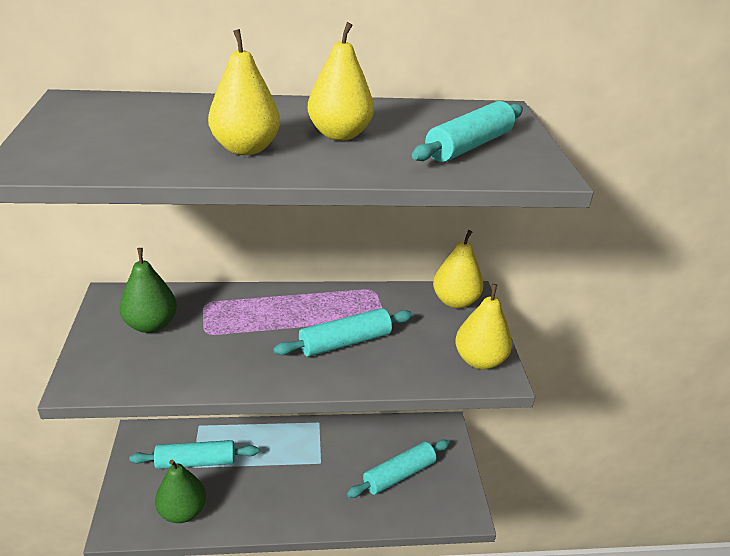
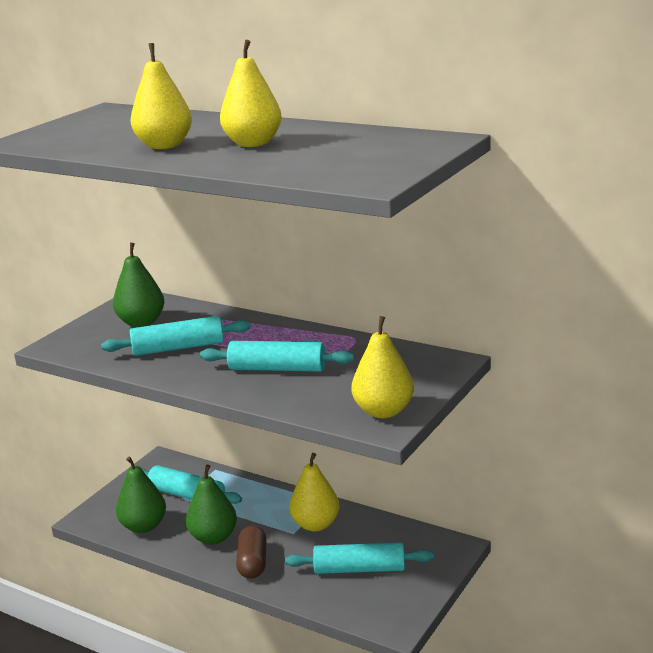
camera: 40 degrees right, 10 degrees down
(258, 495) = (213, 537): none -> green pear
(313, 506) = (253, 563): none -> brown capsule
(455, 301) = (426, 364): yellow pear -> yellow pear (315, 524)
(469, 146) = (347, 160): turquoise rolling pin -> turquoise rolling pin (178, 348)

